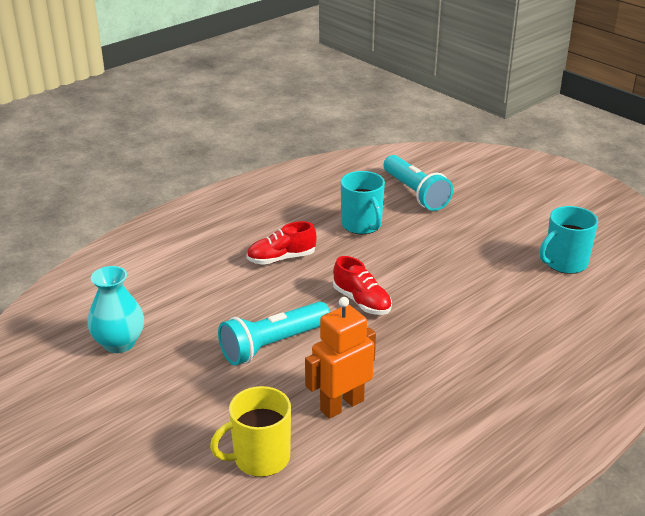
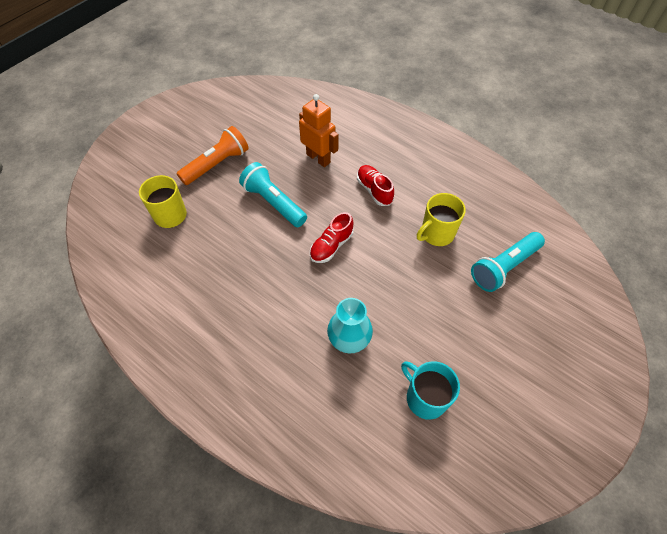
camera: 80 degrees right, 25 degrees up
(119, 343) = (265, 130): turquoise vase -> turquoise vase (349, 339)
(170, 400) = (217, 164): none -> orange flashlight
(341, 405) = (217, 248): orange robot -> orange robot (318, 158)
(362, 225) = (436, 234): turquoise mug -> yellow mug

